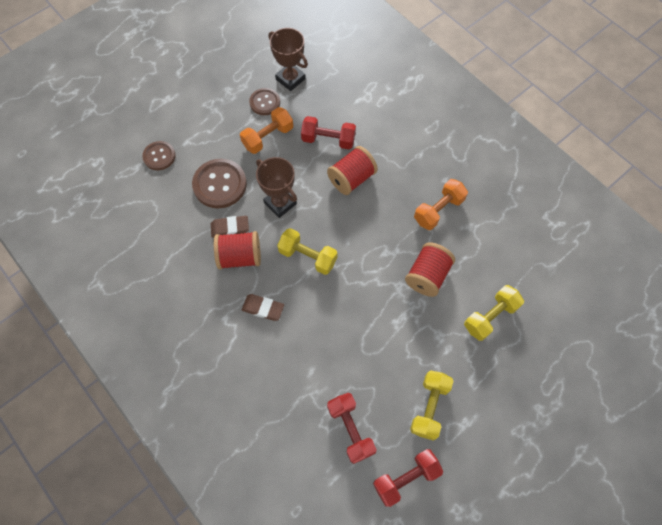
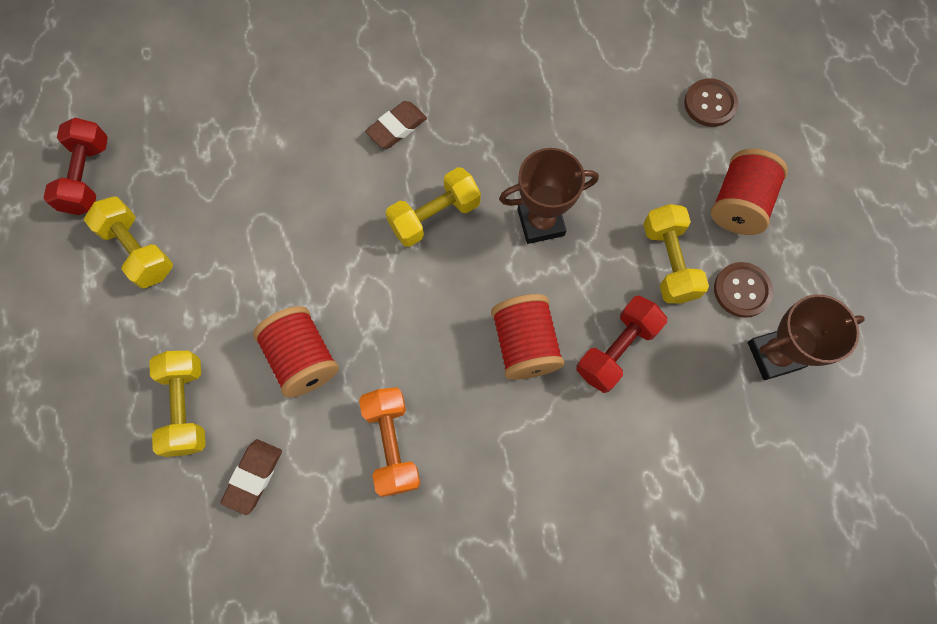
camera: 120 degrees right, 5 degrees up
(220, 184) = (618, 159): brown button -> none
(230, 228) = (538, 141): brown eraser -> brown eraser (253, 476)
(240, 257) = (487, 134): red spool -> red spool (738, 204)
(268, 137) = (669, 262): orange dumbbell -> yellow dumbbell
(350, 429) = (183, 148): red dumbbell -> none

